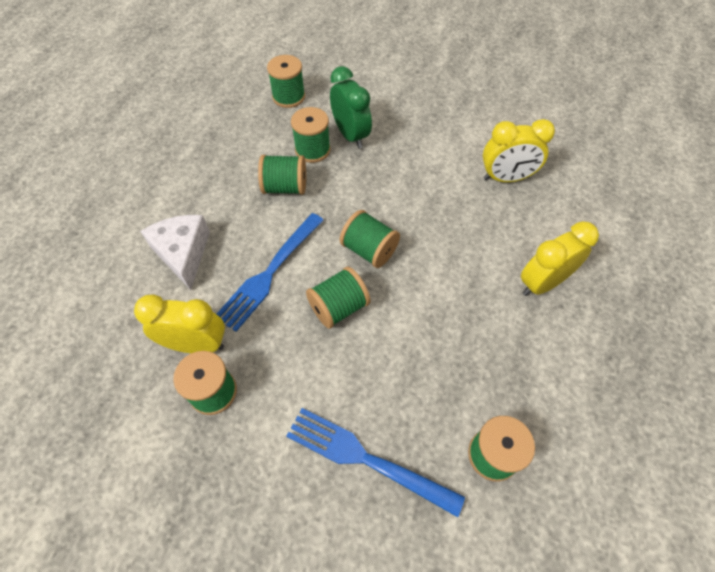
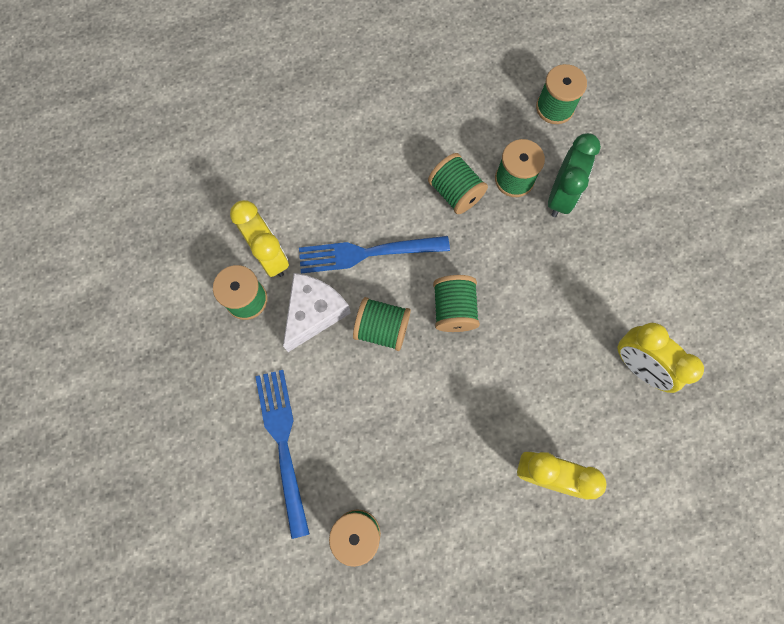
camera: 50 degrees right, 15 degrees up
(183, 253) = (329, 177): white cheese -> white cheese (314, 312)

